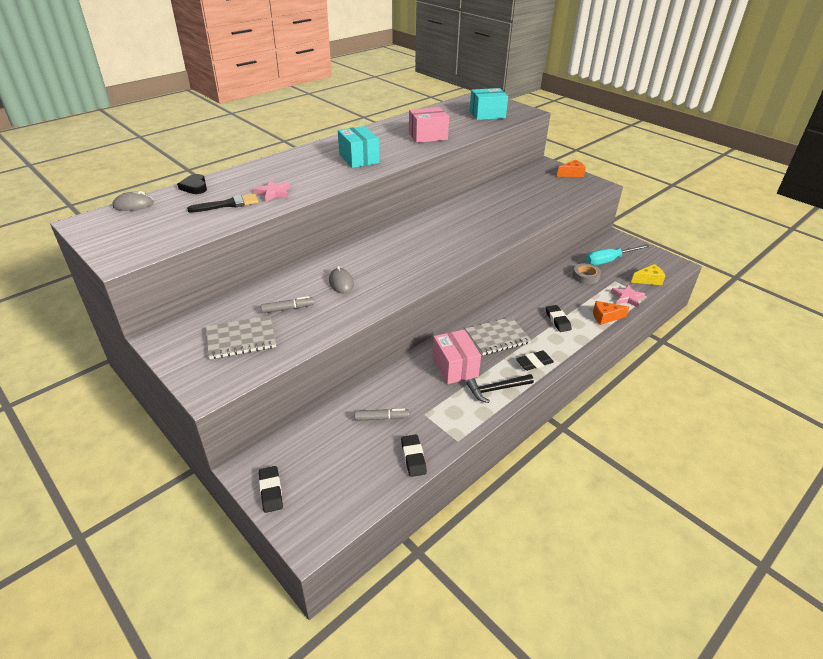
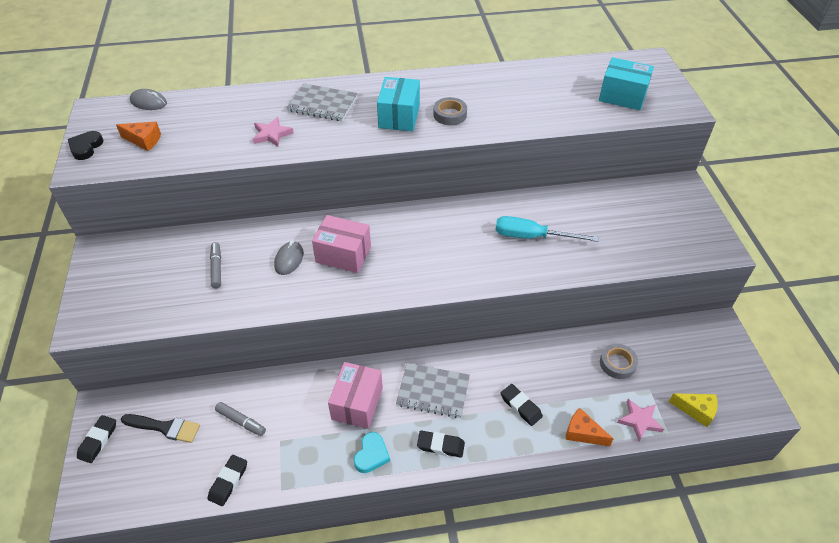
camera: 35 degrees right, 10 degrees up
(194, 187) = (215, 98): black heart -> black heart (86, 147)
(228, 204) = (220, 134): black brush -> black brush (165, 427)
(241, 339) = (151, 283): grey notebook -> grey notebook (322, 104)
(288, 309) = (216, 268): grey marker -> grey marker turned 120 degrees counterclockwise
(393, 149) = (450, 115): none -> grey tape
(428, 136) = (510, 108): pink box -> pink box (343, 254)
(496, 389) = (371, 455): black hammer -> turquoise heart
(557, 320) = (521, 406): black eraser -> black eraser turned 60 degrees counterclockwise
(571, 174) = (701, 216): orange cheese -> orange cheese (144, 140)
(609, 260) = (672, 355): turquoise screwdriver -> turquoise screwdriver (532, 237)

